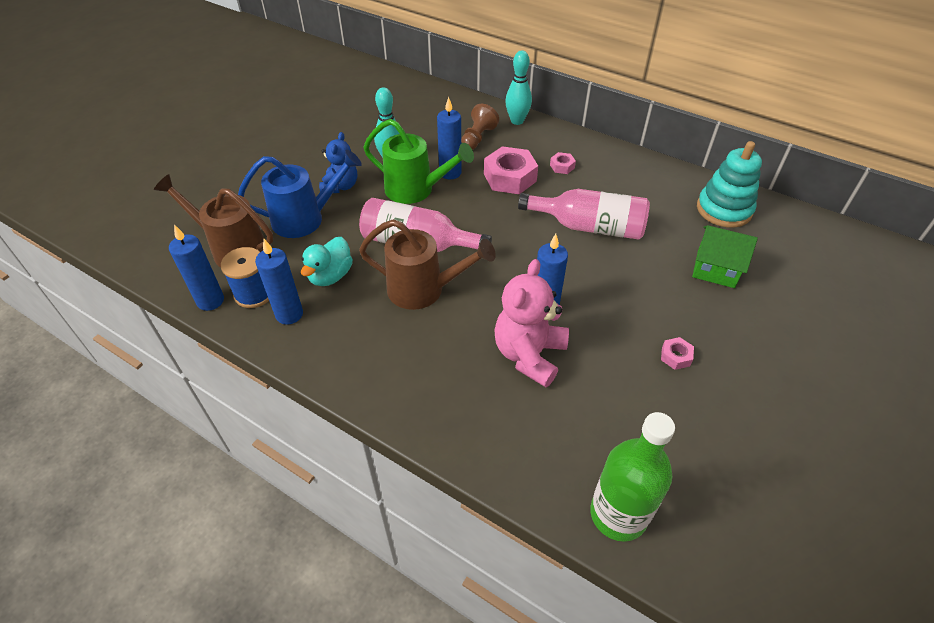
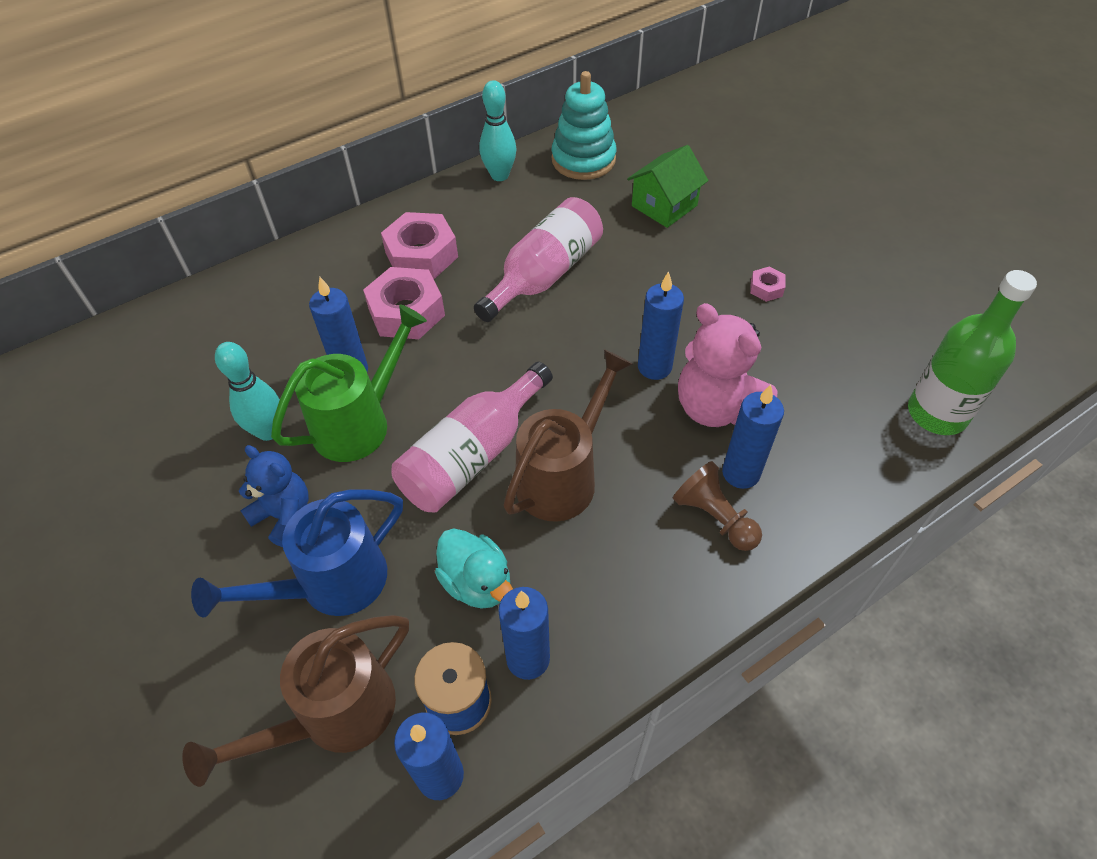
camera: 65 degrees left, 5 degrees up
(306, 219) = (330, 584): blue watering can -> blue watering can turned 135 degrees counterclockwise
(476, 385) = (741, 473): none -> blue candle
(477, 138) = (299, 315): brown pawn -> brown pawn (714, 517)
(517, 121) = (295, 261): turquoise bowling pin -> turquoise bowling pin (499, 175)
(562, 166) = (421, 255): pink nut -> pink nut, size x2.12

